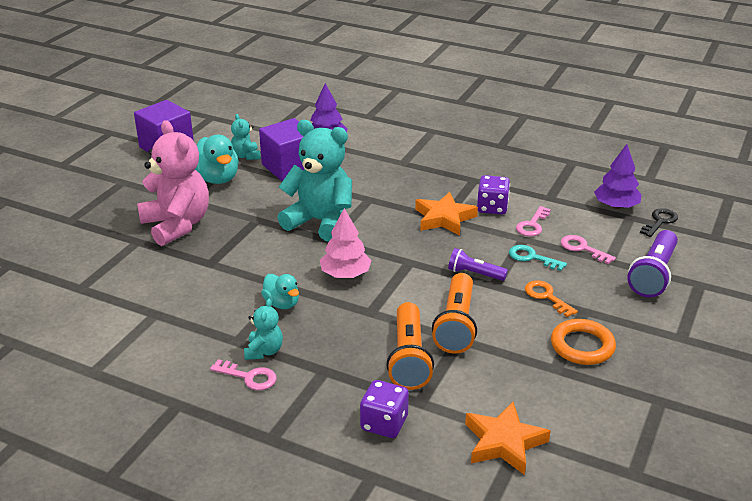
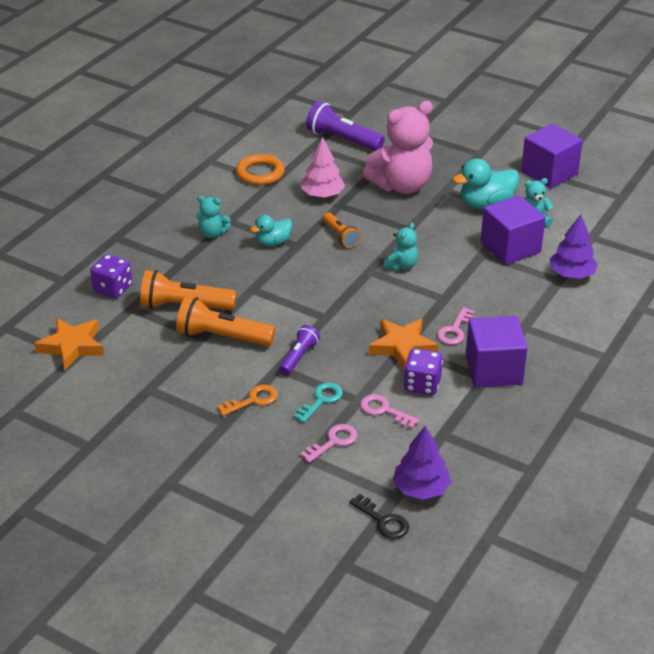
camera: 95 degrees right, 5 degrees up
(249, 377) = (184, 227): pink key -> pink key (454, 330)
(270, 259) = (340, 236): none -> orange flashlight
(320, 221) = (401, 265): turquoise teddy bear -> turquoise teddy bear, size x0.46
(345, 274) = (310, 277): pink tree -> pink tree (322, 195)
(463, 176) = (493, 370): none -> purple cube
(582, 346) = (174, 411): orange ring -> orange ring (260, 173)
(653, 274) = (276, 488): purple flashlight -> purple flashlight (343, 139)

